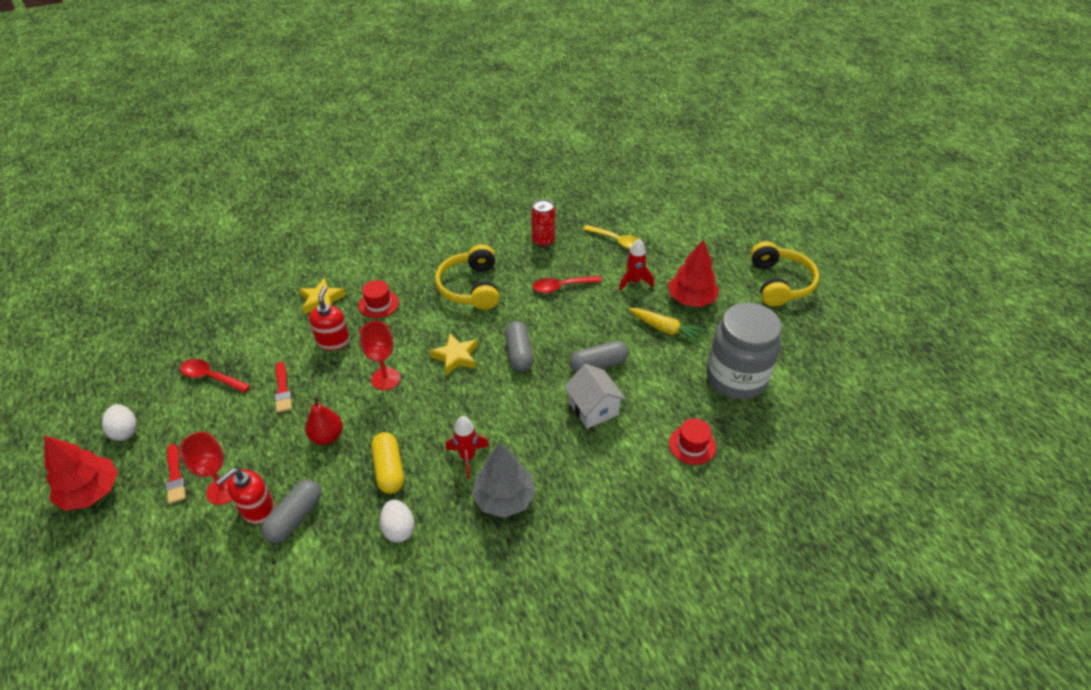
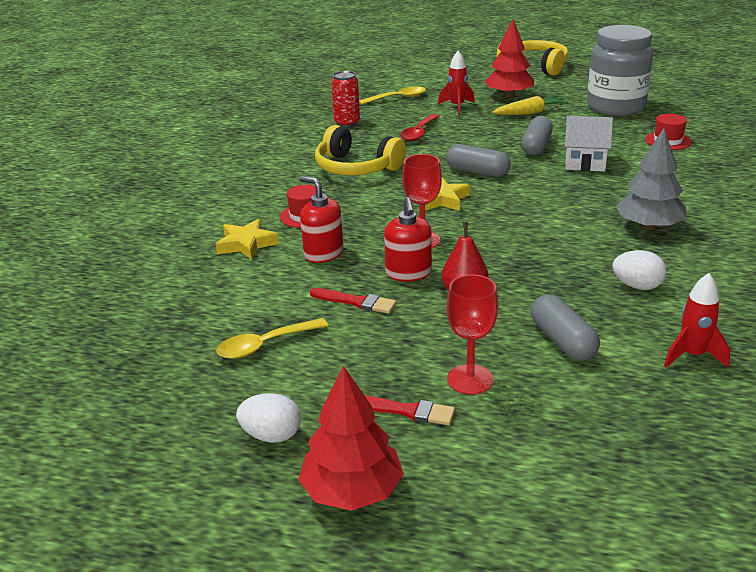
camera: 50 degrees left, 15 degrees down
(211, 377) = (265, 345): red spoon -> yellow spoon
(257, 509) = (525, 363): red soap dispenser -> red soap dispenser (408, 273)
(389, 469) = (552, 271): yellow capsule -> none
(467, 457) = (580, 229): red rocket -> red rocket (692, 355)

